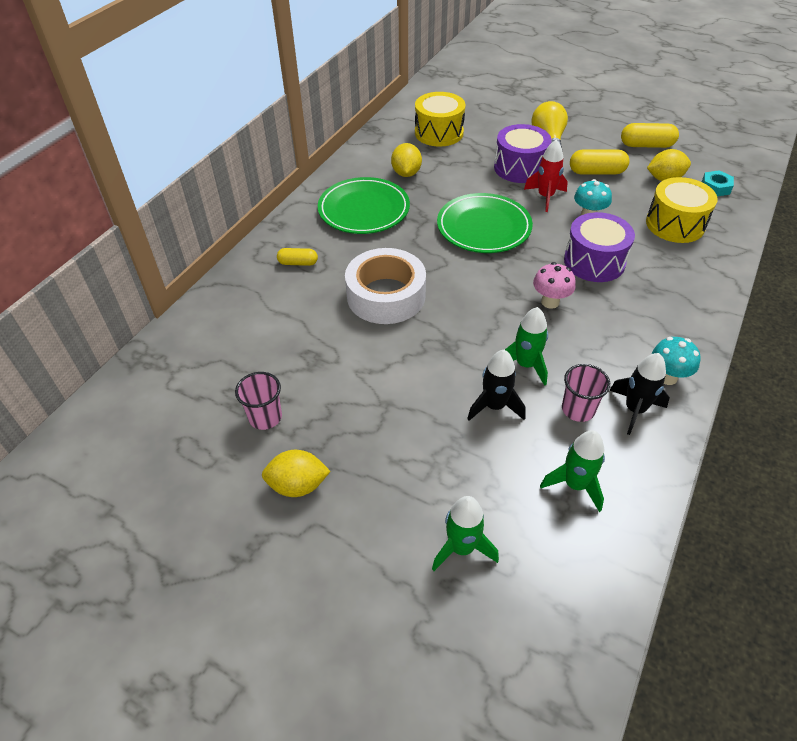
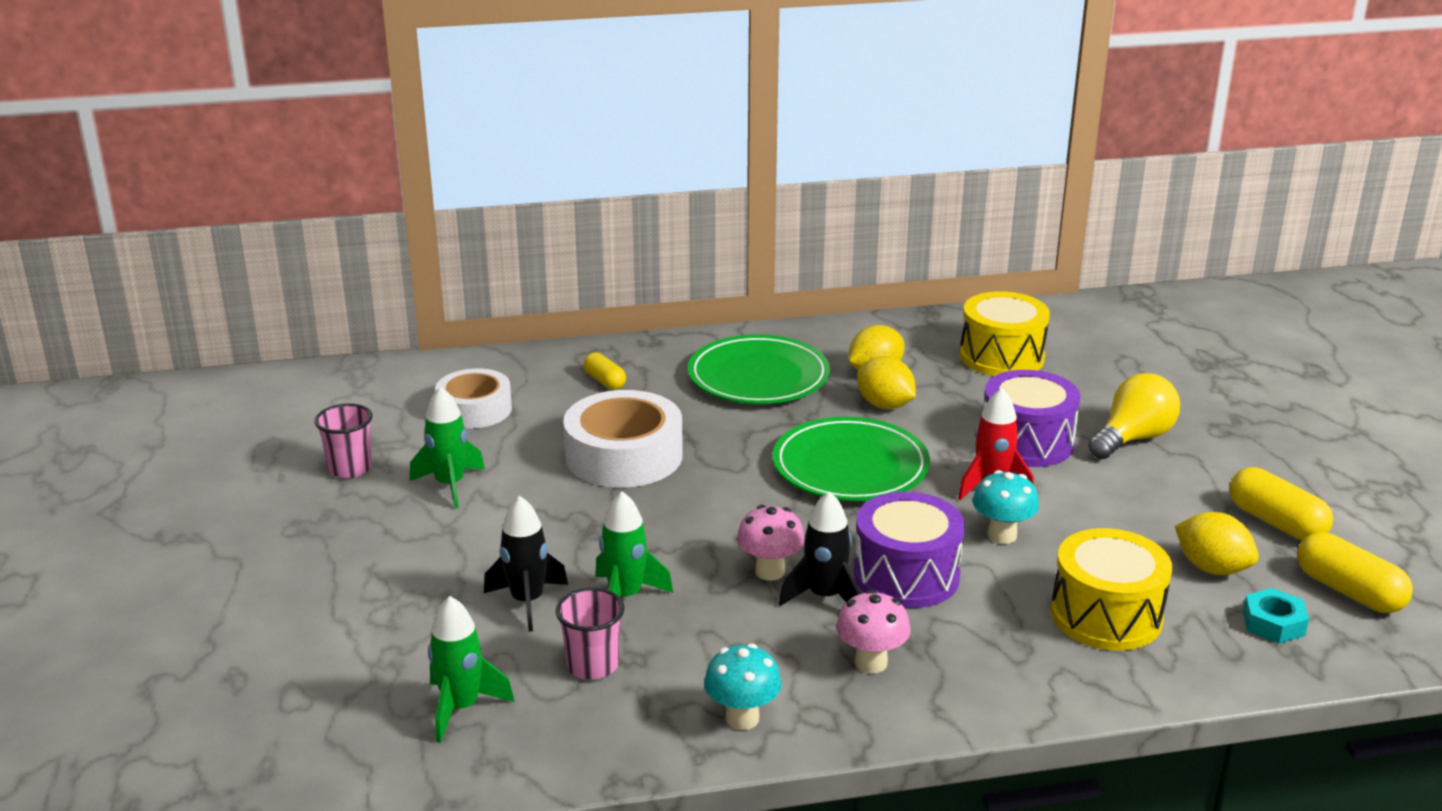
camera: 50 degrees right, 20 degrees down
(263, 329) = (474, 409): none -> white tape
(298, 485) = (279, 527): yellow lemon -> yellow lemon (885, 405)
(462, 548) = (290, 662): green rocket -> green rocket (450, 485)
(596, 172) = (1124, 504): yellow capsule -> yellow capsule (1349, 591)
(634, 410) = (644, 711): black rocket -> black rocket (824, 597)
(655, 310) = (871, 662): none -> pink mushroom

